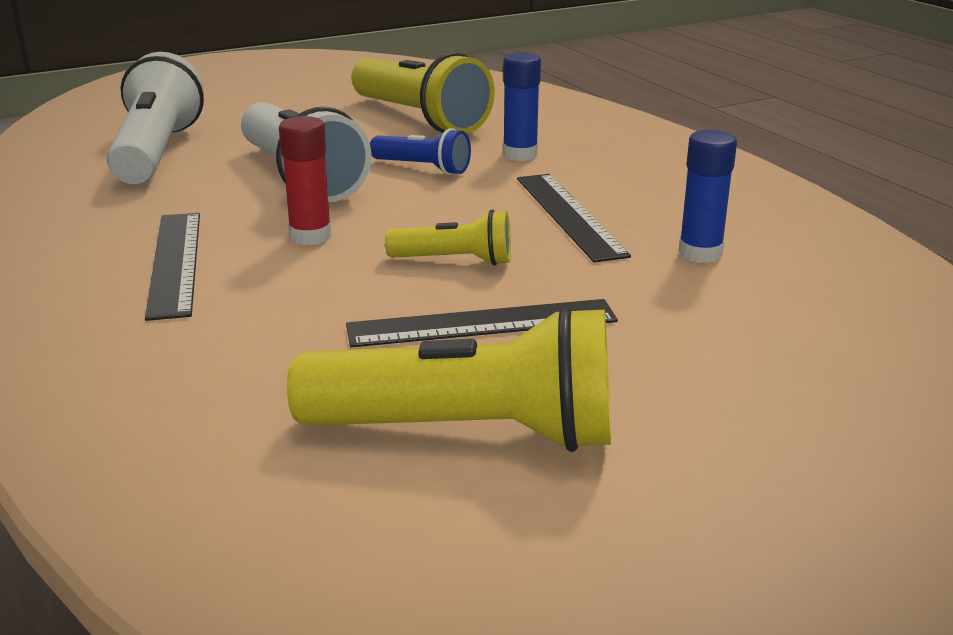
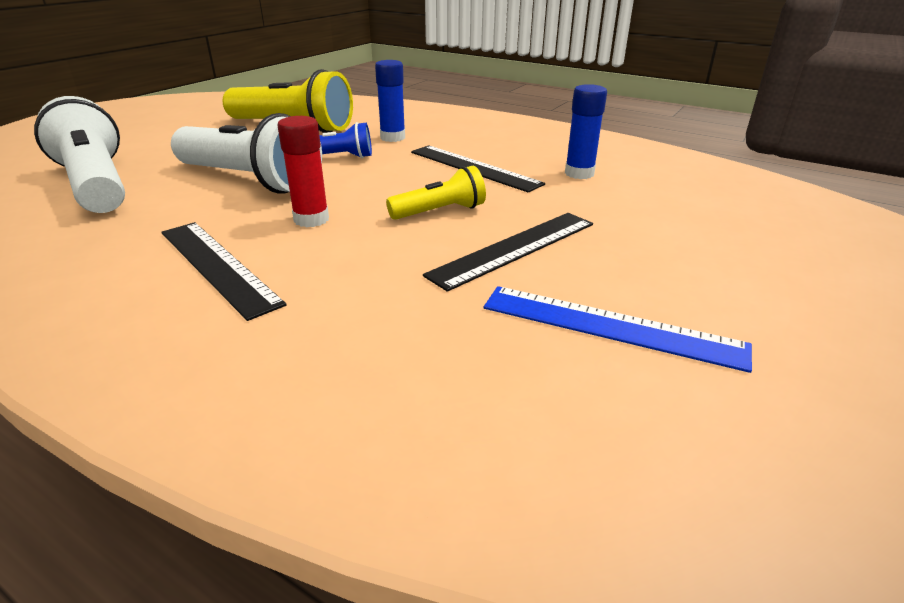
camera: 30 degrees left, 5 degrees up
(470, 433) = (611, 326): yellow flashlight -> blue ruler

